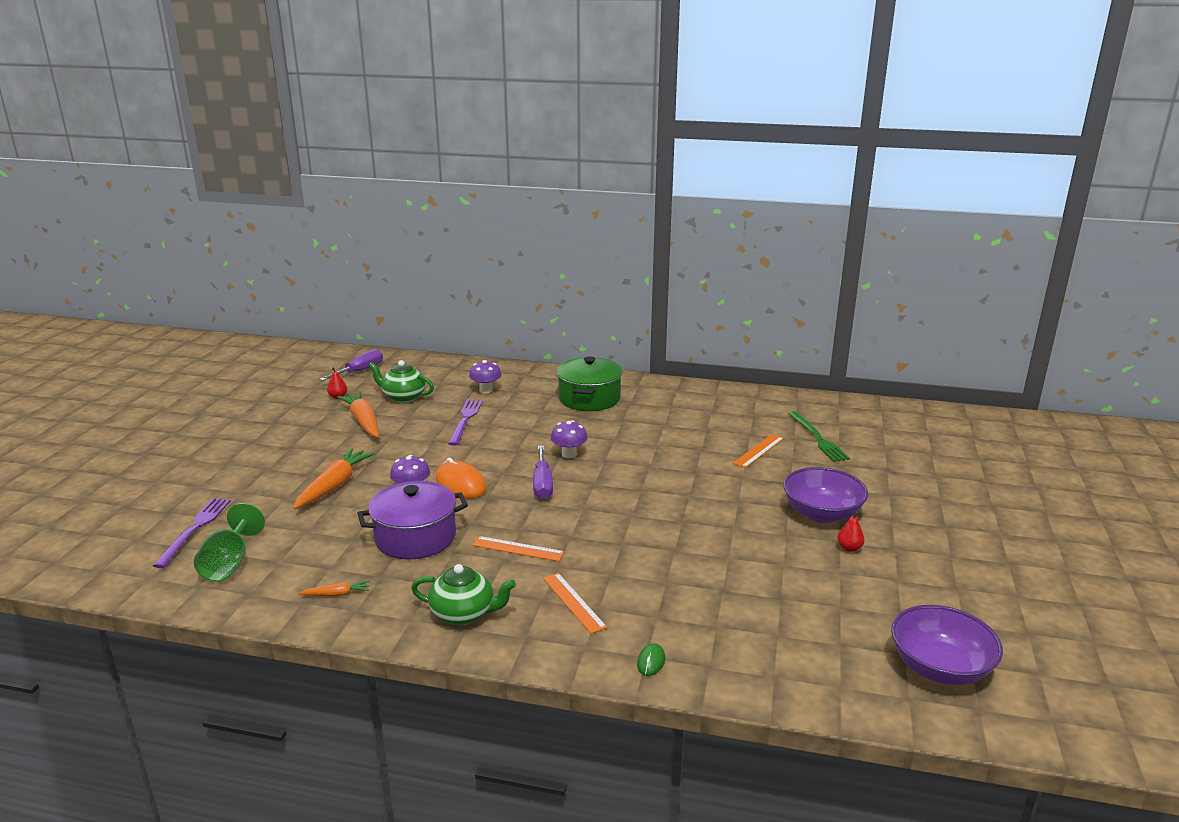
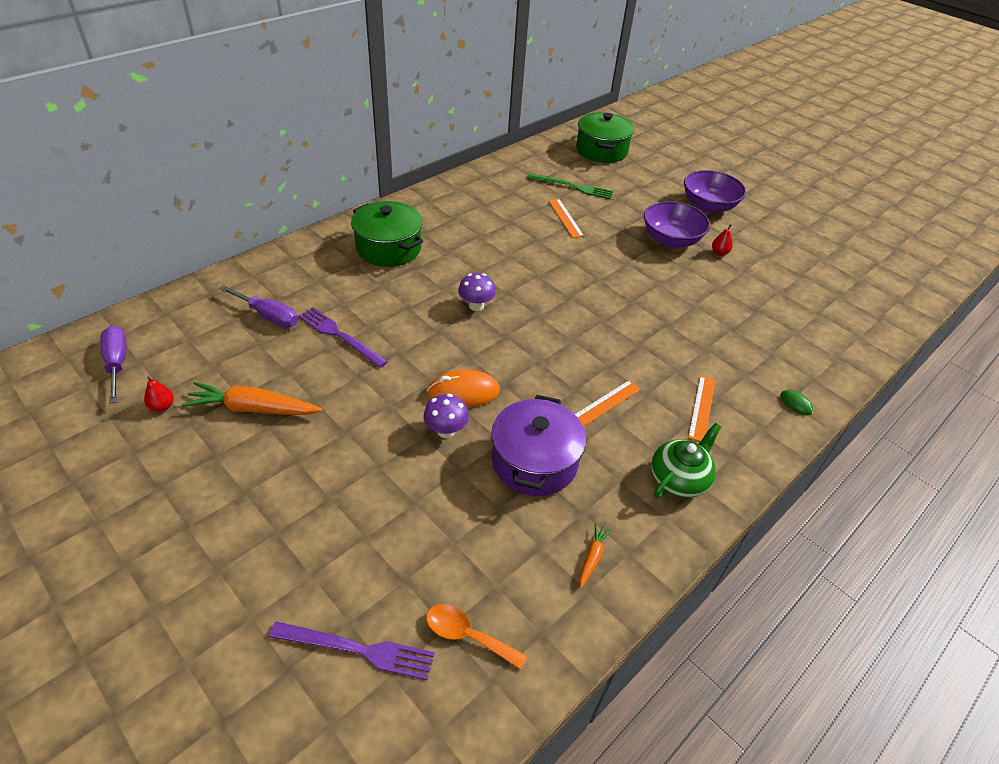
camera: 60 degrees left, 20 degrees up
(195, 529) = (358, 650): purple fork -> purple fork turned 150 degrees clockwise
(229, 564) = (467, 635): green goblet -> orange spoon
(334, 486) = (377, 485): orange carrot -> none
(403, 397) = (232, 356): green teapot -> none
(486, 390) = (292, 296): purple mushroom -> none
(542, 484) = (512, 343): purple screwdriver -> purple screwdriver (268, 316)
(573, 602) = (702, 408): orange ruler -> orange ruler turned 75 degrees counterclockwise
(914, 431) = (601, 150): none -> green pot
(939, 668) = (858, 291): purple bowl -> purple bowl (708, 206)

